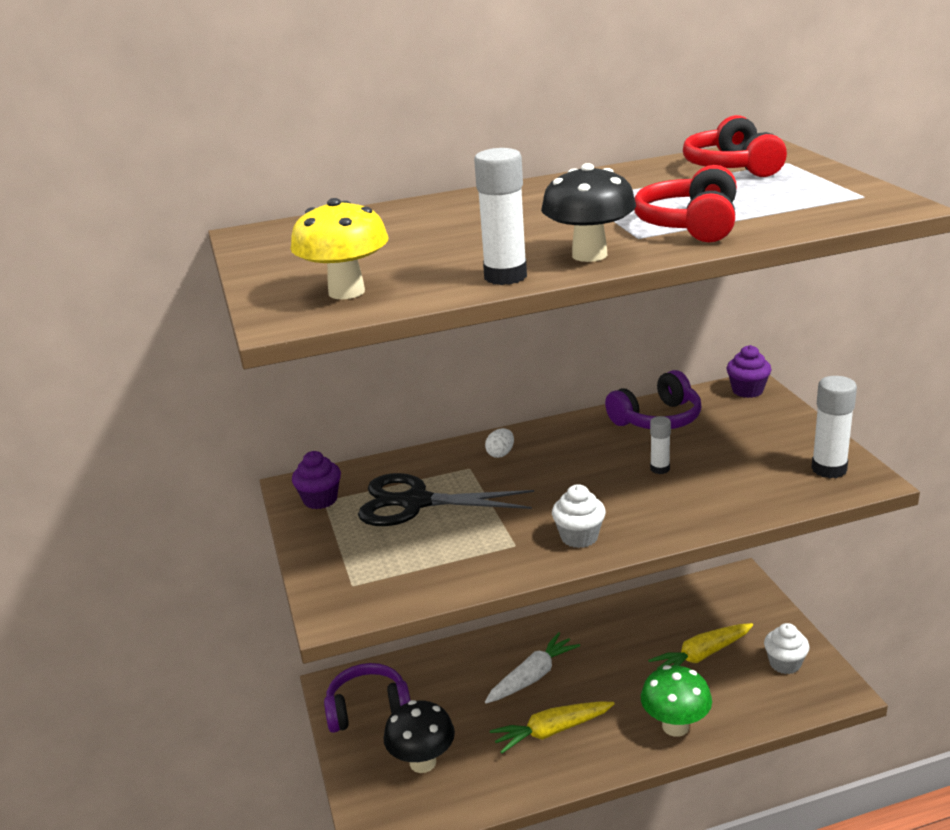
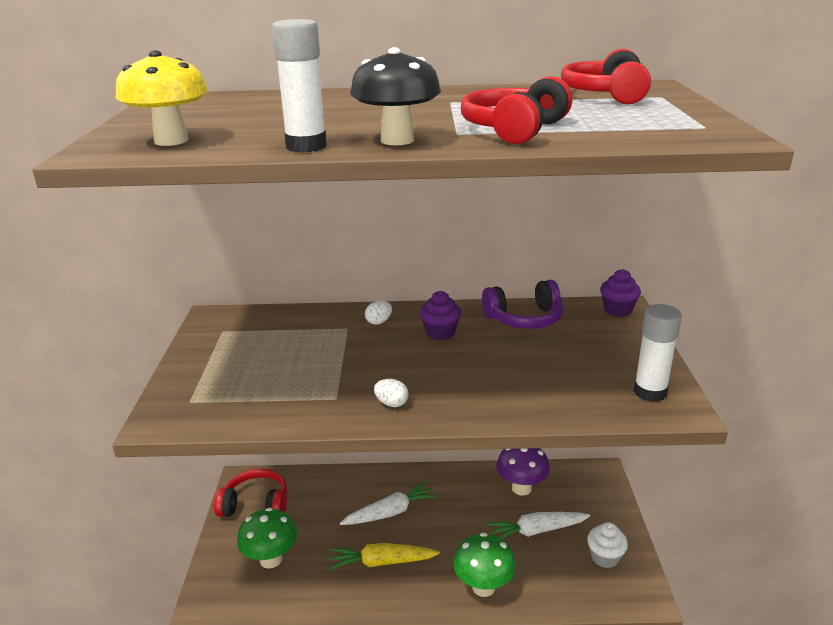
camera: 15 degrees right, 0 degrees up
(320, 500) = (220, 329): purple cupcake -> purple cupcake (440, 333)
(368, 709) = (256, 505): purple headphones -> red headphones
(415, 502) = (286, 346): black scissors -> none
(422, 762) = (271, 559): black mushroom -> green mushroom
(579, 537) = (391, 403): white cupcake -> white egg
(660, 469) = (498, 360): white glue stick -> none
(664, 615) = (521, 488): none -> purple mushroom
(701, 655) = (536, 531): yellow carrot -> white carrot

